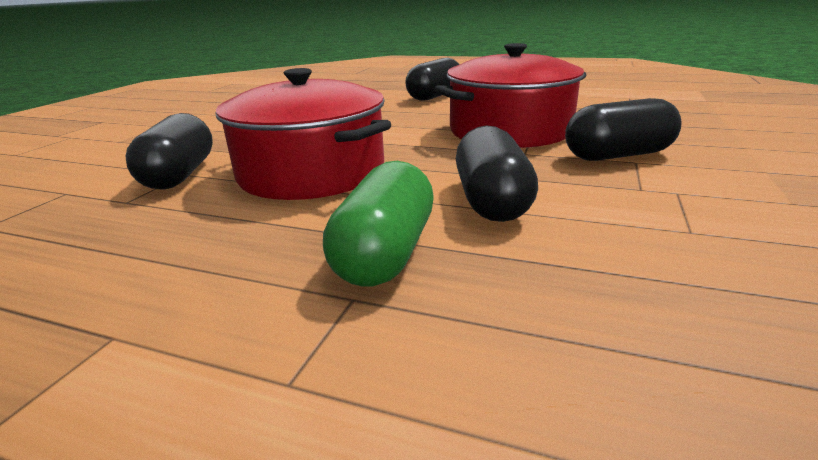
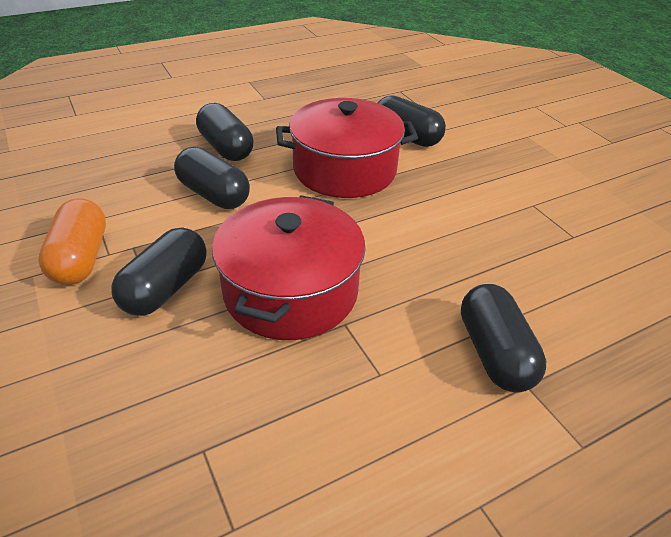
camera: 130 degrees right, 15 degrees up
(385, 253) = (226, 148): green capsule -> black capsule
(718, 198) = (81, 258): none -> orange capsule

